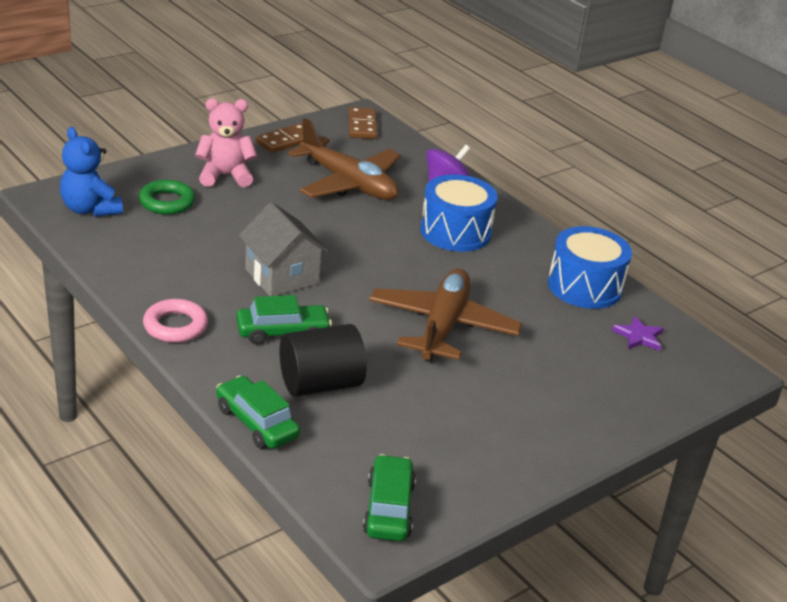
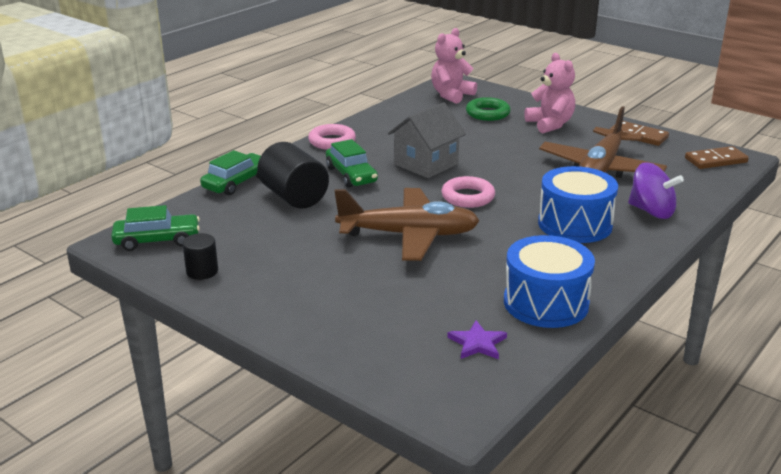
camera: 80 degrees right, 5 degrees down
(90, 209) = (451, 95): blue teddy bear -> pink teddy bear
(374, 271) = (468, 197): none -> pink ring
(475, 480) = (202, 271): none -> black cylinder

